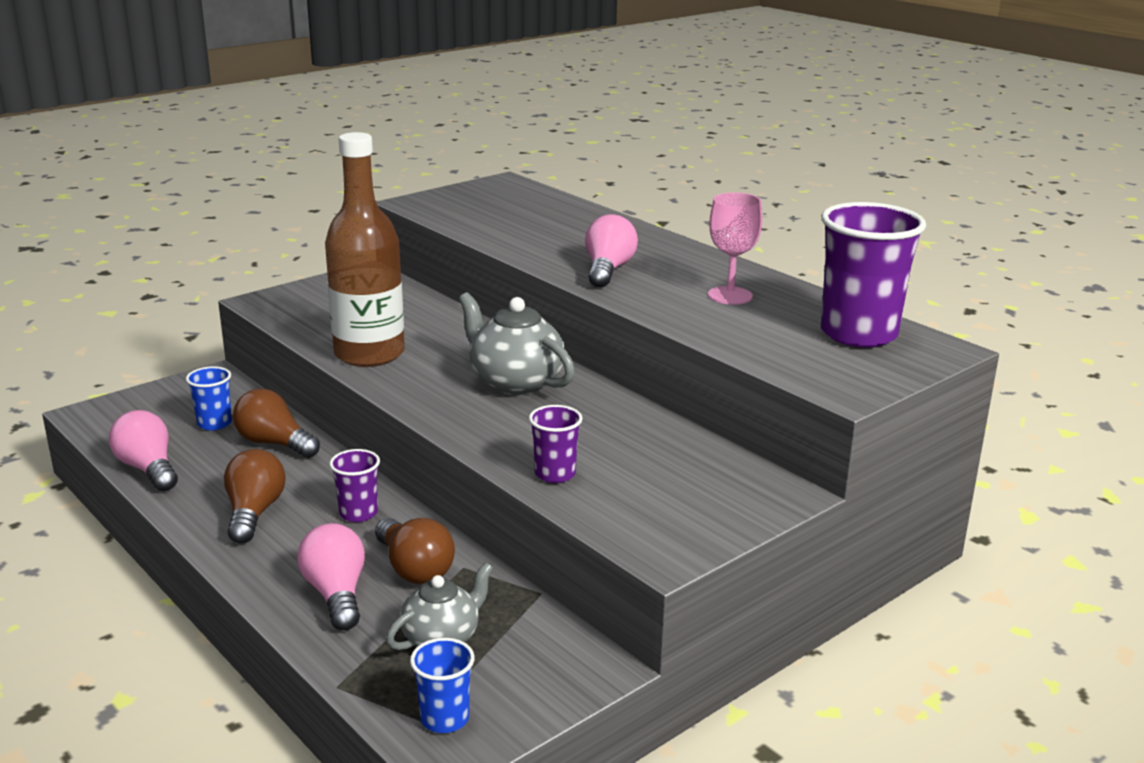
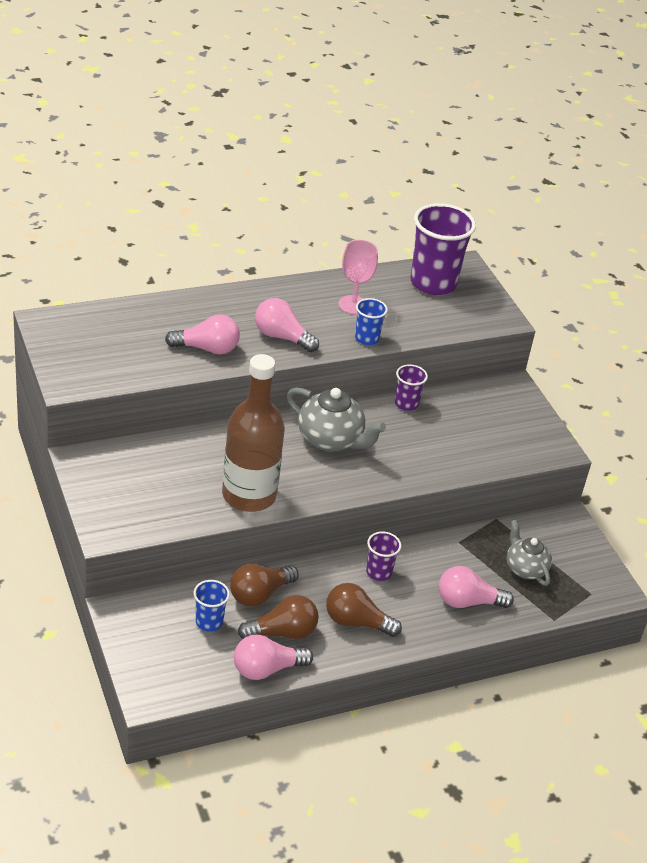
camera: 75 degrees left, 15 degrees up
(414, 569) = (453, 562): brown light bulb -> brown light bulb (283, 632)
(444, 719) = (593, 585): blue cup -> blue cup (366, 338)
(515, 382) = (331, 440): grey teapot -> grey teapot turned 120 degrees counterclockwise
(539, 242) = (207, 348): none -> pink light bulb
(555, 474) = (460, 460): purple cup -> purple cup (406, 404)

